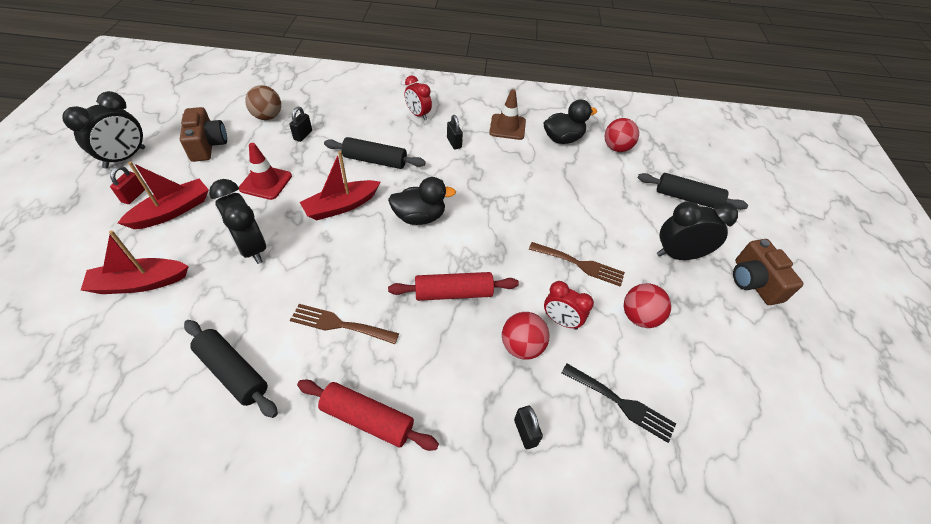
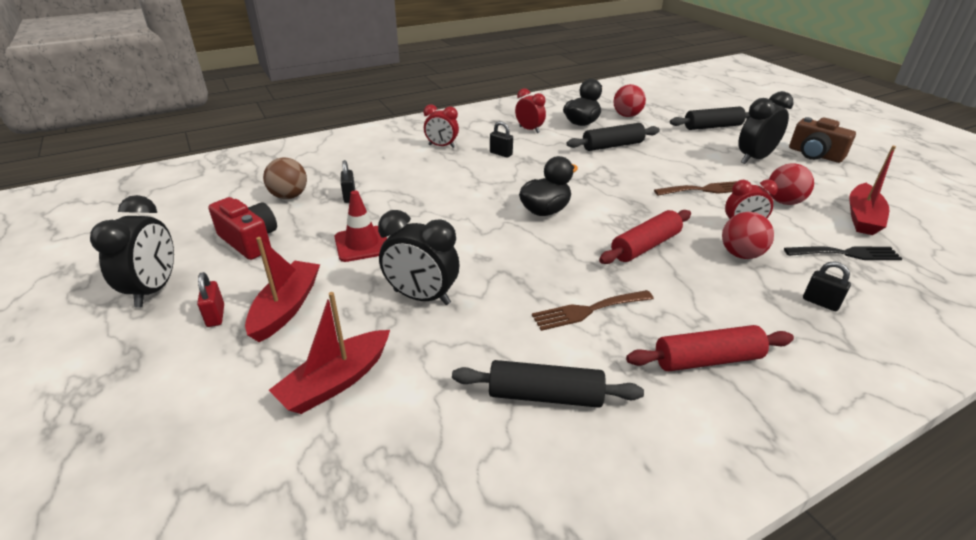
camera: 30 degrees left, 15 degrees down
(207, 145) = (250, 241): brown camera -> red camera
(341, 206) = (465, 231): red boat -> red boat (862, 217)
(375, 160) = (449, 189): black rolling pin -> black rolling pin (612, 145)
(507, 127) = (529, 130): brown traffic cone -> red clock

